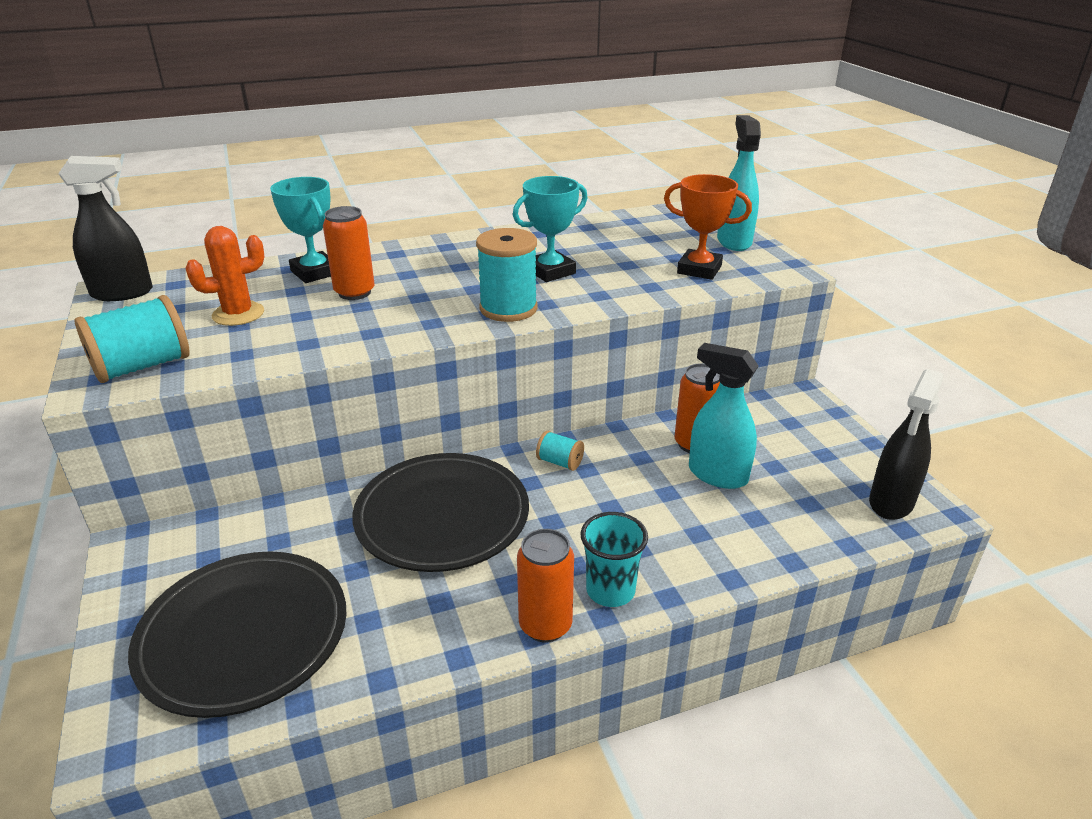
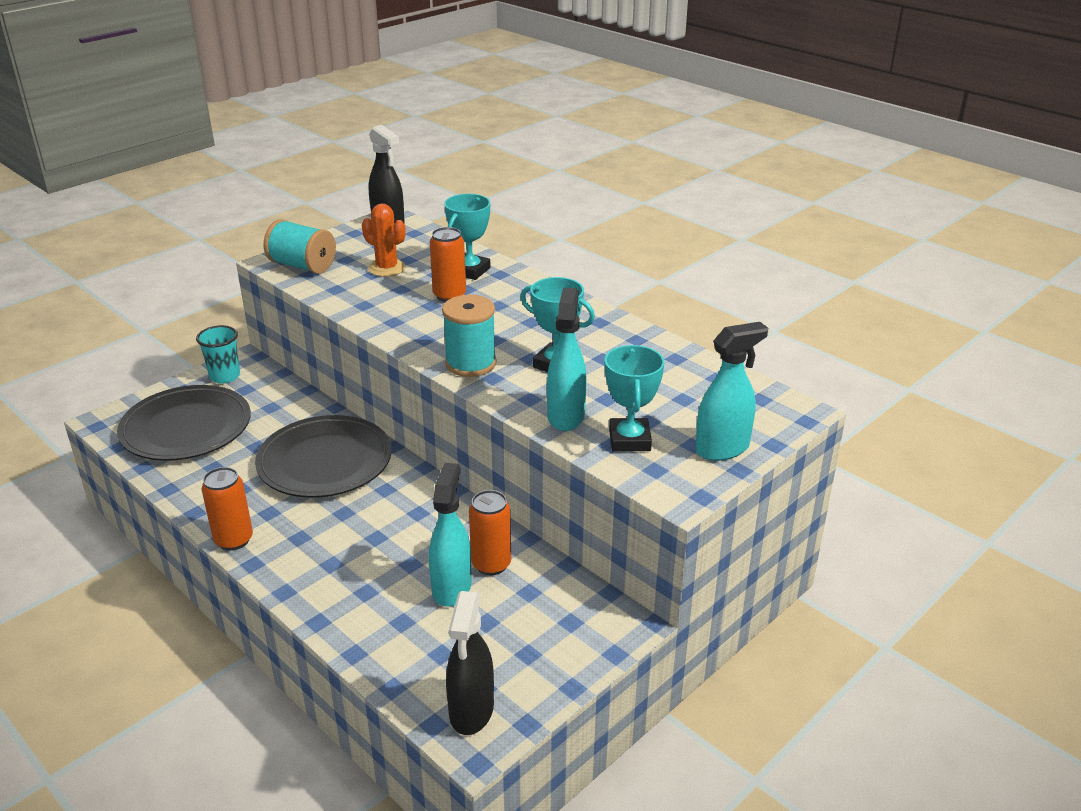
camera: 65 degrees right, 0 degrees up
(559, 462) = (419, 496): turquoise spool -> none
(610, 591) = (279, 561): turquoise cup -> turquoise cup (225, 376)
(642, 286) = (566, 416): none -> turquoise spray bottle
(699, 269) = (629, 440): orange trophy -> turquoise trophy
(891, 502) = (471, 711): black spray bottle -> black spray bottle turned 90 degrees counterclockwise

